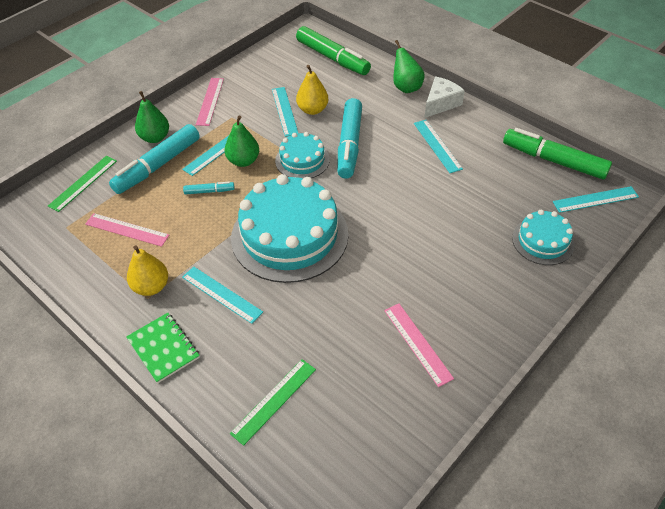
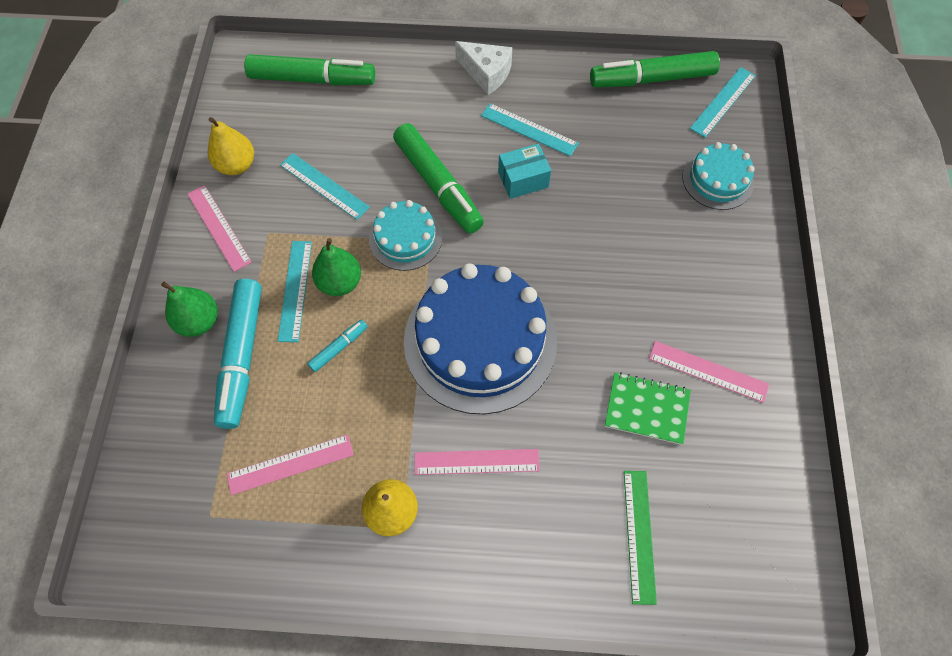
camera: 40 degrees left, 15 degrees up
(83, 183) = (169, 444): green ruler -> none
(163, 348) = (478, 570): green notebook -> green notebook (646, 409)
(222, 294) = (477, 461): turquoise ruler -> pink ruler
(289, 235) = (480, 340): turquoise cake -> blue cake
(312, 110) = (355, 164): yellow pear -> yellow pear (236, 165)
(349, 144) = (438, 185): turquoise marker -> green marker
(405, 169) = (523, 179): none -> turquoise box
(406, 87) = (431, 73): green pear -> none
(440, 103) = (486, 73): white cheese -> white cheese turned 120 degrees clockwise

